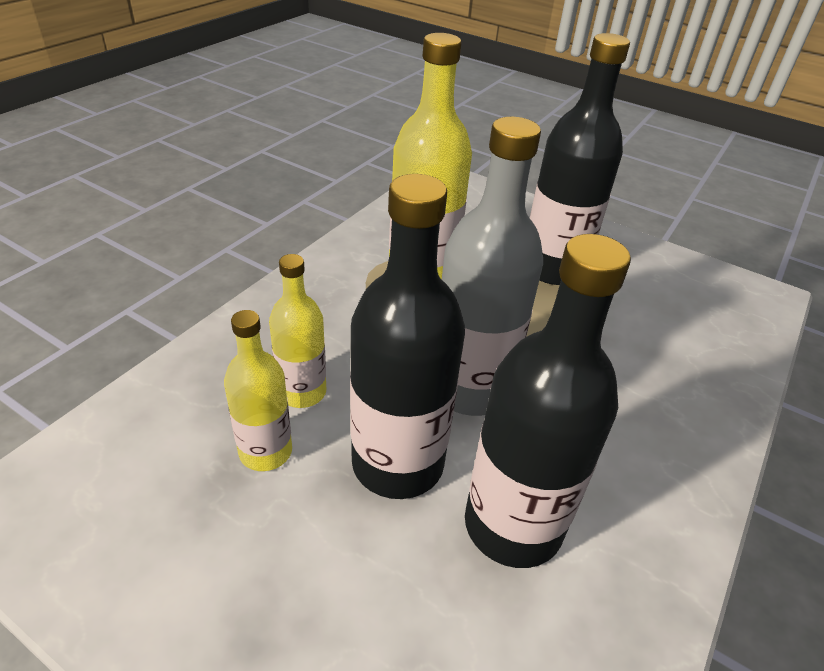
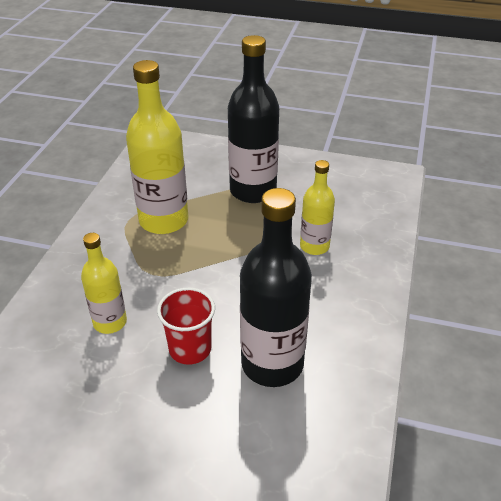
camera: 15 degrees left, 0 degrees up
(265, 452) = (101, 366): yellow bottle -> yellow bottle (314, 246)
(397, 463) = (190, 349): black bottle -> red cup
(470, 389) = (221, 289): grey bottle -> none

